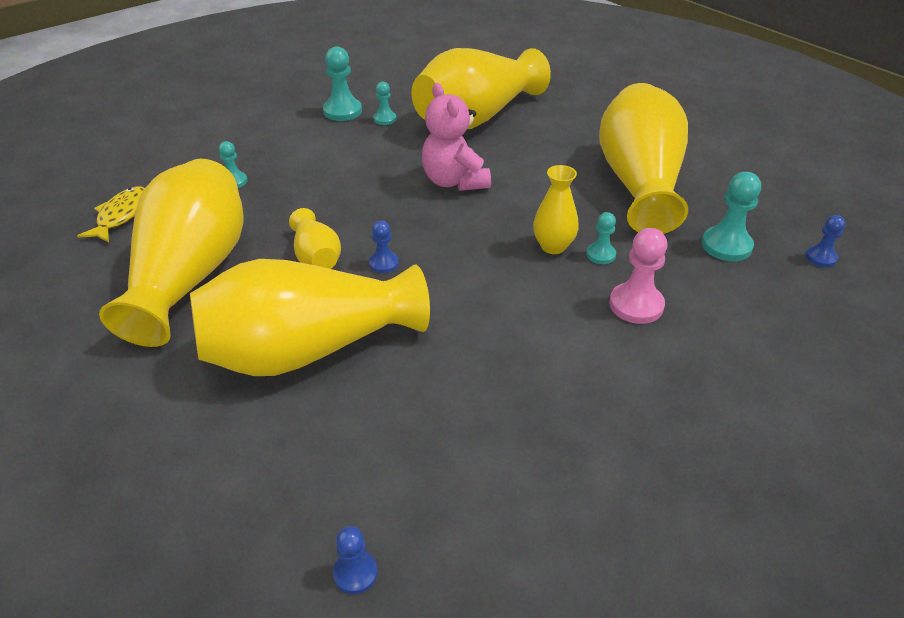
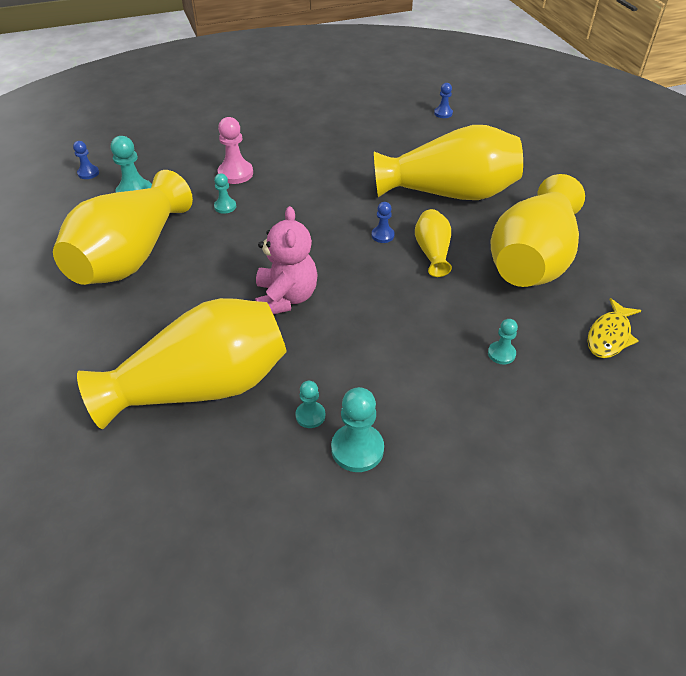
camera: 160 degrees left, 5 degrees up
(553, 246) = (252, 220): yellow vase -> none

